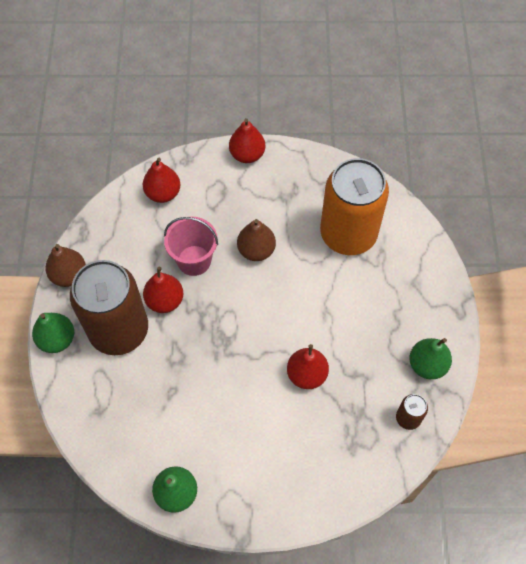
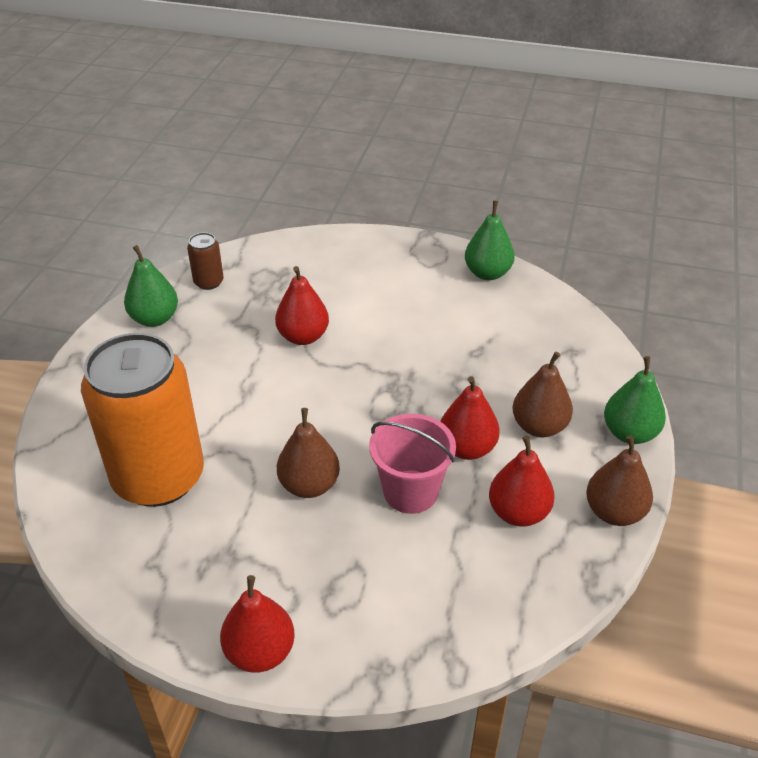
camera: 165 degrees left, 20 degrees down
(119, 330) = (539, 426): brown can -> brown pear
(163, 193) = (439, 612): red pear -> red pear (518, 512)

